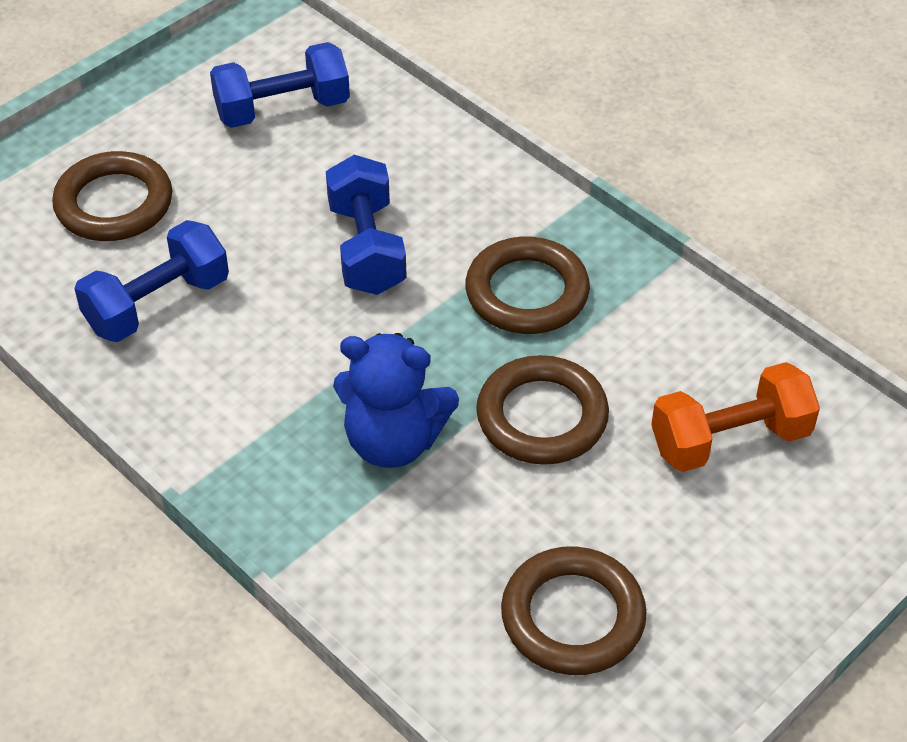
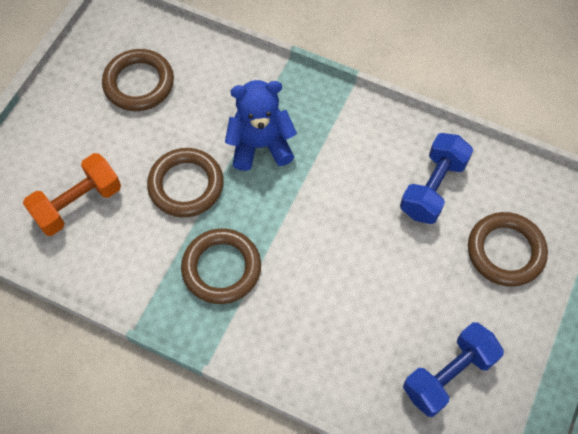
camera: 160 degrees right, 15 degrees up
(366, 248) = (333, 269): blue dumbbell -> none

